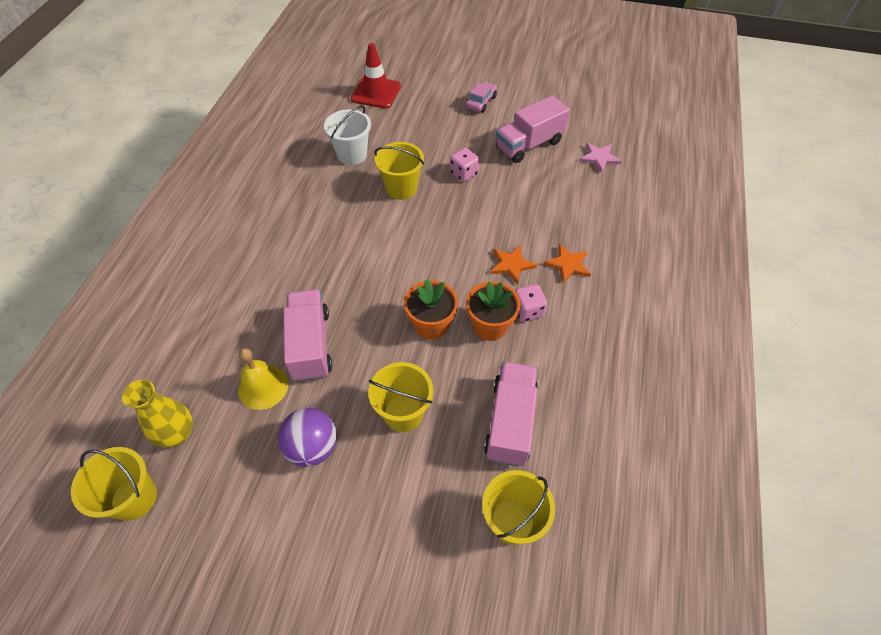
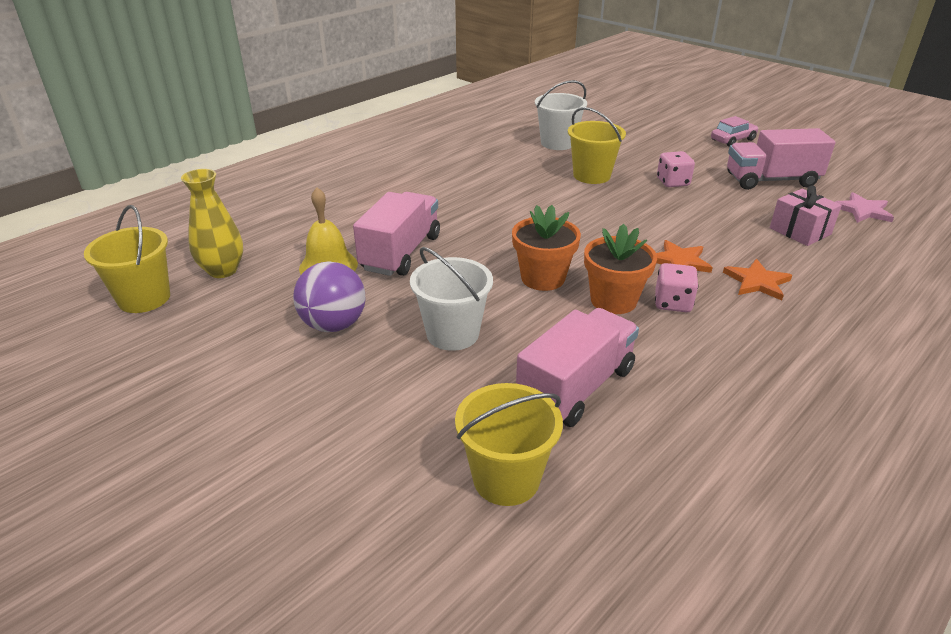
camera: 30 degrees right, 20 degrees down
(376, 93) = (617, 111): red traffic cone -> none
(403, 413) = (452, 334): yellow bucket -> white bucket
(571, 197) = (800, 231): none -> pink gift

